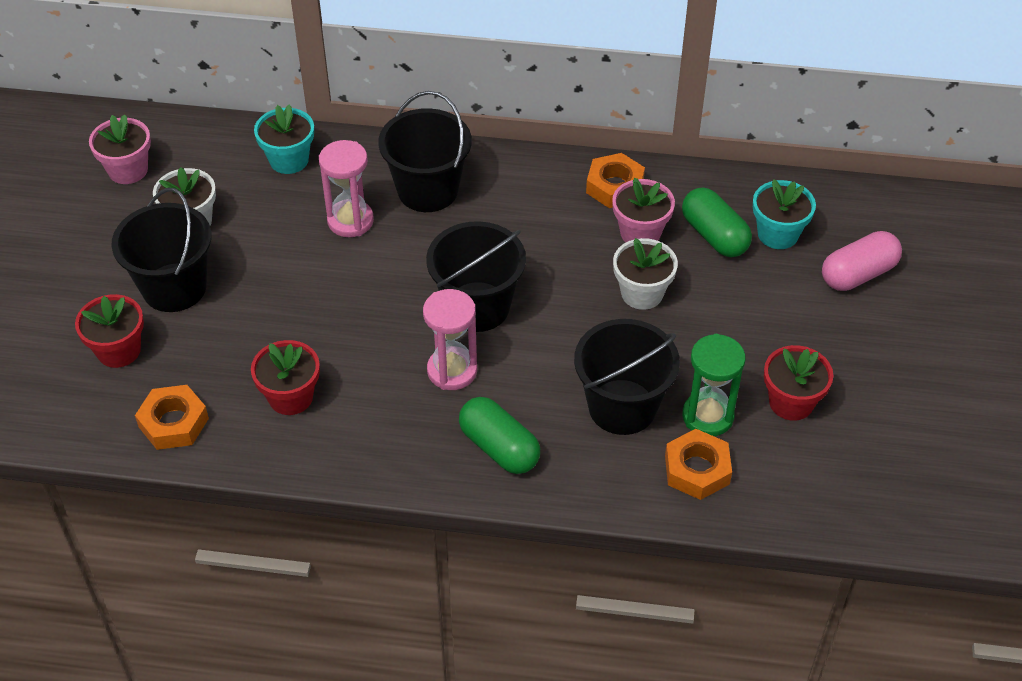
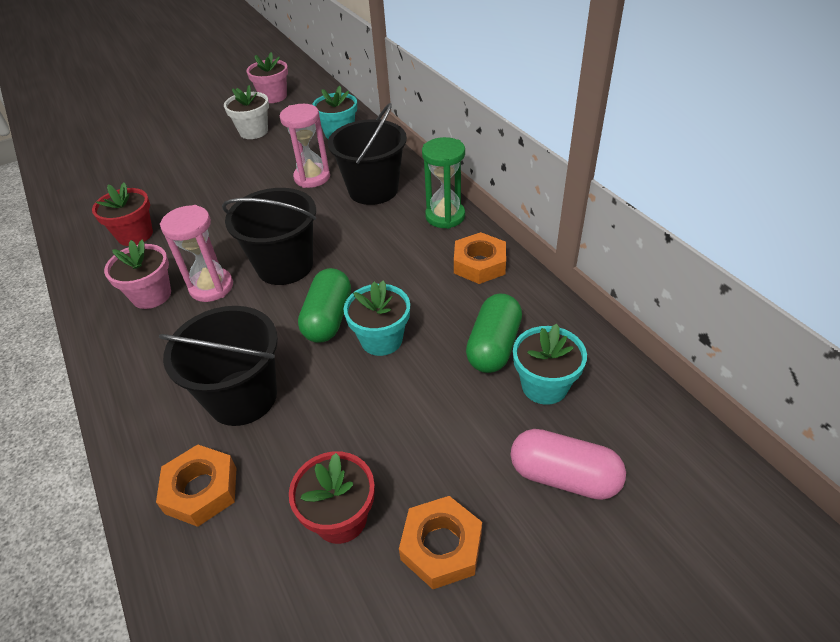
camera: 55 degrees right, 5 degrees down
(119, 350) = (130, 161): red flower pot -> none
(173, 423) = (84, 206): orange nut -> orange nut (441, 546)
(174, 287) = (195, 152): black bucket -> none
(499, 447) = (149, 350): green capsule -> green capsule (328, 318)
(640, 233) = (447, 303): pink flower pot -> pink flower pot (151, 295)
(642, 293) = (381, 339): white flower pot -> turquoise flower pot
(707, 416) = (273, 461): green hourglass -> green hourglass (445, 216)

